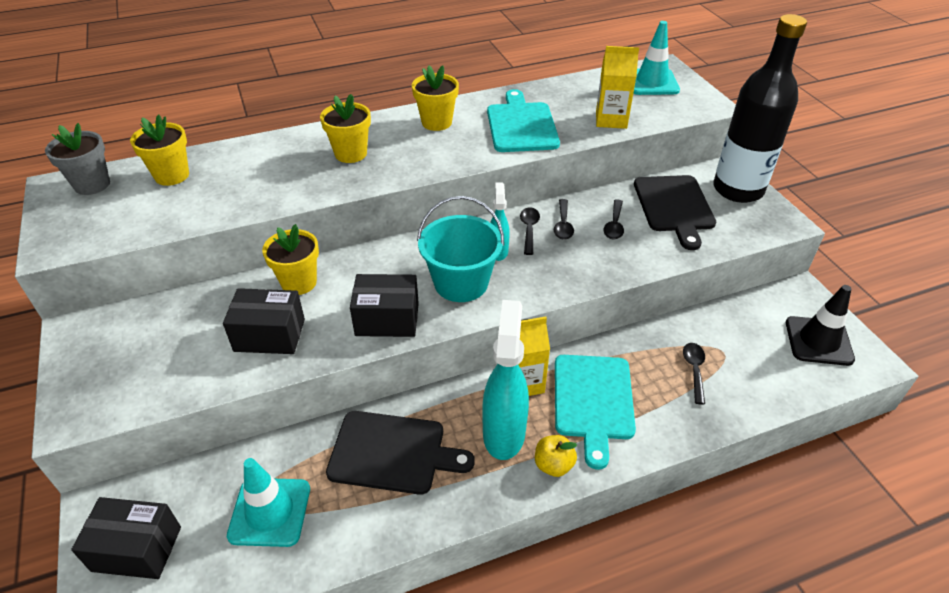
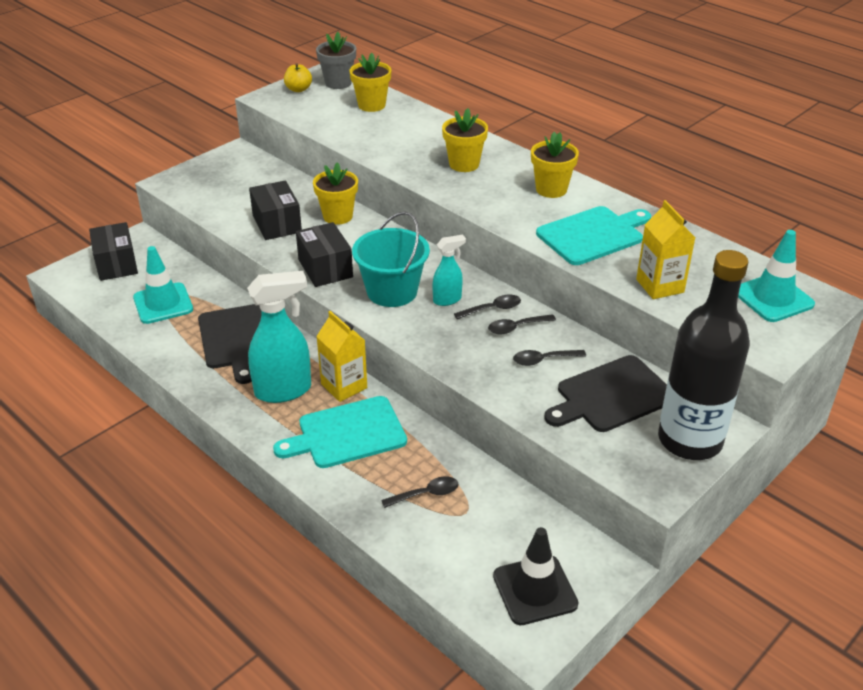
camera: 65 degrees right, 5 degrees down
(553, 465) = (266, 426): yellow apple -> yellow apple (298, 89)

